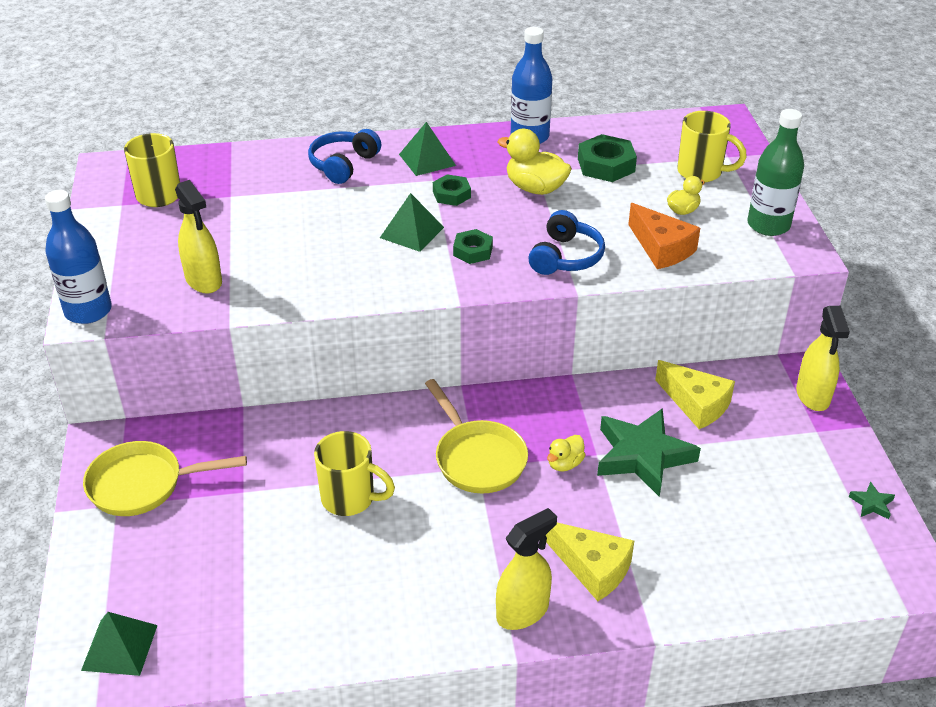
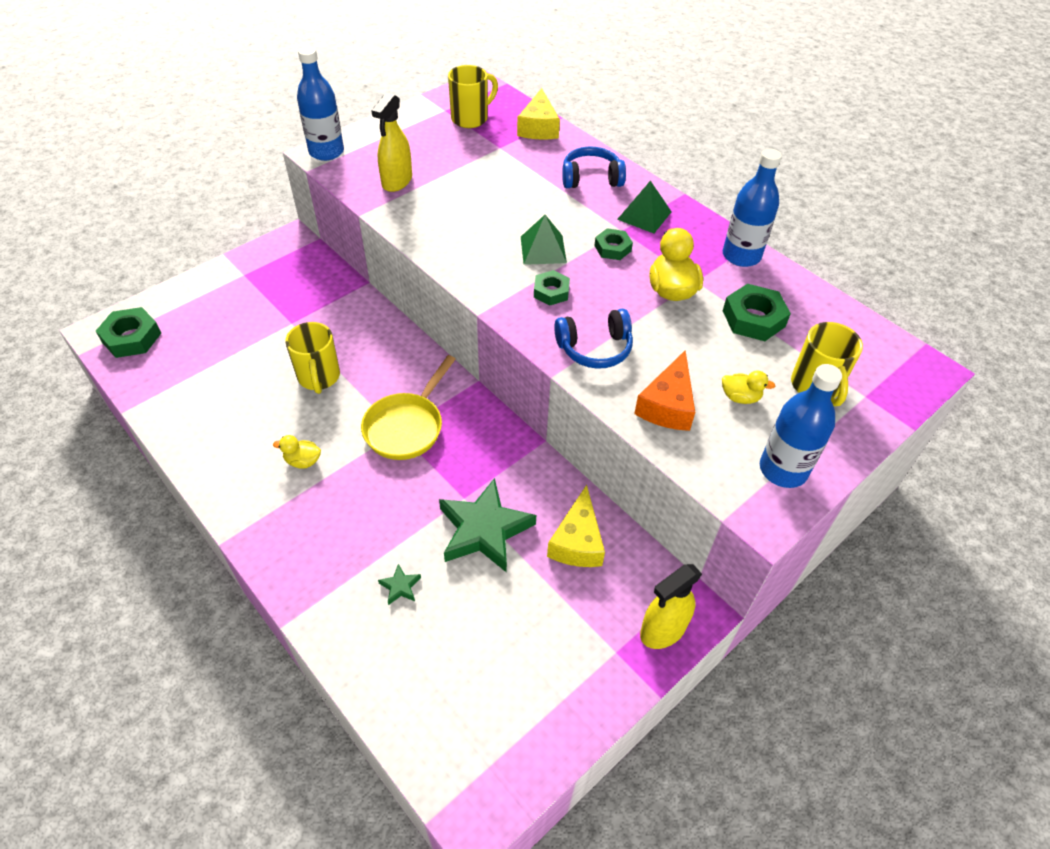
camera: 55 degrees right, 10 degrees up
(119, 647) = (132, 338): green pyramid -> green nut
(143, 484) = (268, 276): yellow pan -> none
(523, 611) = (268, 526): yellow spray bottle -> none
(564, 464) = (438, 482): yellow duck -> yellow duck (303, 461)
(592, 568) = (337, 550): yellow cheese -> yellow cheese (538, 127)
(768, 225) = (783, 469): green bottle -> blue bottle
(871, 504) = (550, 738): green star -> green star (400, 586)

